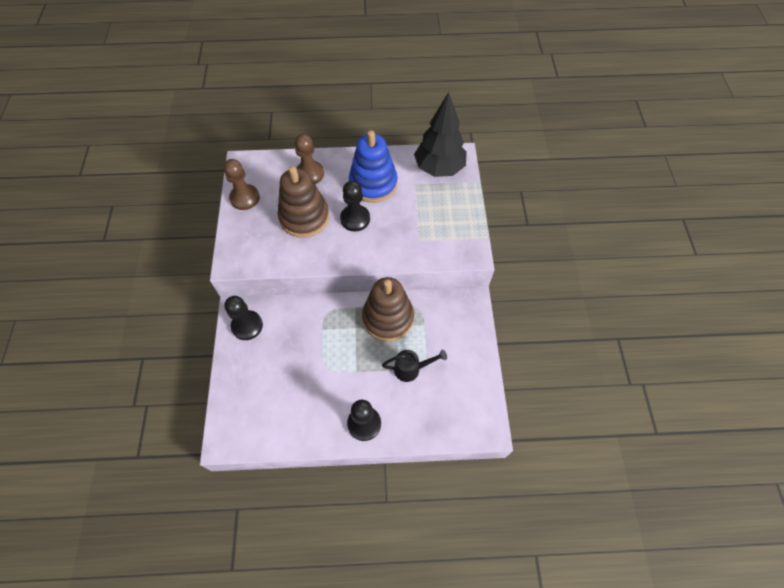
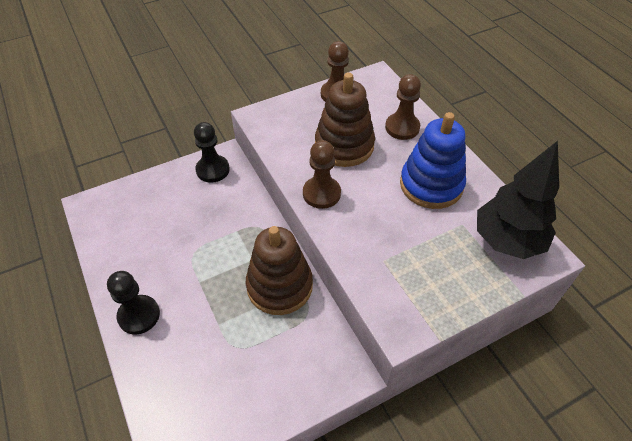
camera: 65 degrees right, 10 degrees down
(342, 251) = (321, 193): none -> brown pawn
(355, 219) = (371, 188): black pawn -> none
(411, 369) = (224, 338): black watering can -> none

